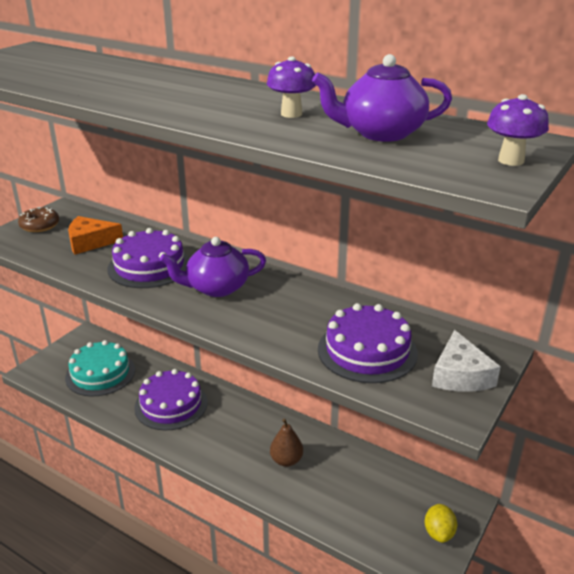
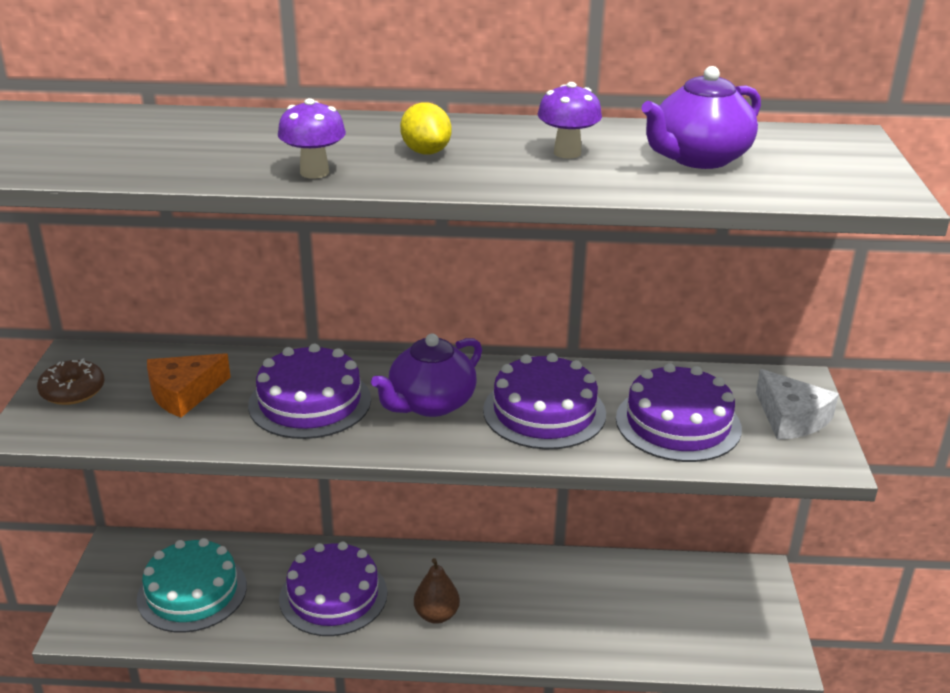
camera: 30 degrees left, 0 degrees up
(282, 314) = (544, 412): none -> purple cake
(286, 460) = (538, 606): brown pear -> brown pear (436, 615)
(439, 533) = (759, 617): yellow lemon -> yellow lemon (426, 152)
(511, 161) = (860, 165): purple mushroom -> purple mushroom (314, 172)

